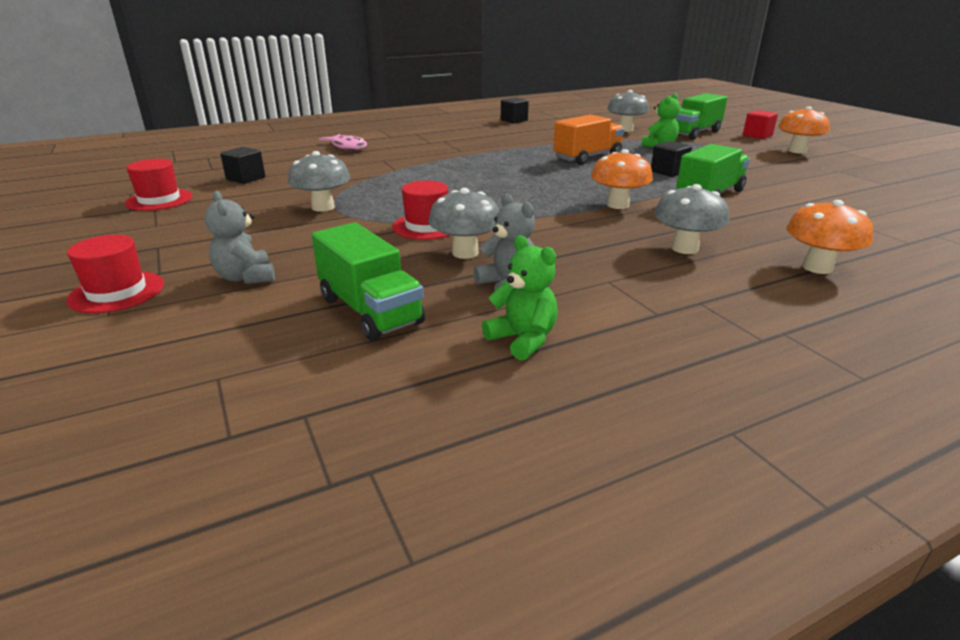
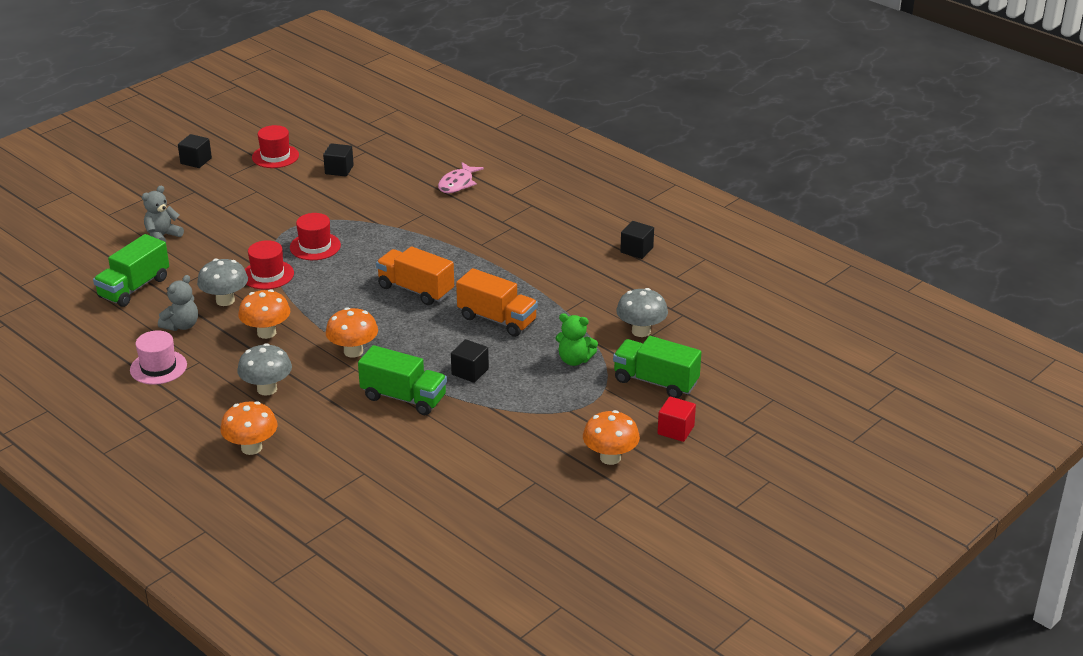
camera: 70 degrees right, 5 degrees up
(77, 239) = (196, 161): none -> black cube
(117, 292) = (132, 205): red hat -> red hat (315, 246)
(323, 207) = (288, 223): grey mushroom -> none
(517, 174) = (416, 290): none -> orange truck
(523, 339) = (115, 342): green teddy bear -> none
(558, 238) = (266, 333): none -> orange mushroom
(613, 310) = (158, 367): none -> pink hat

